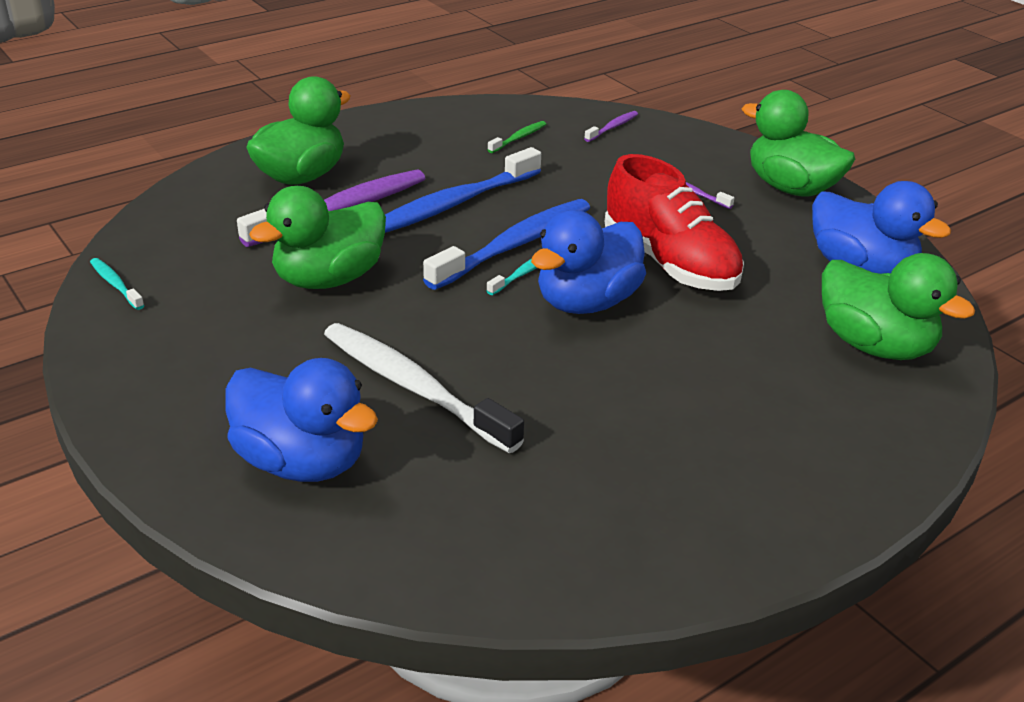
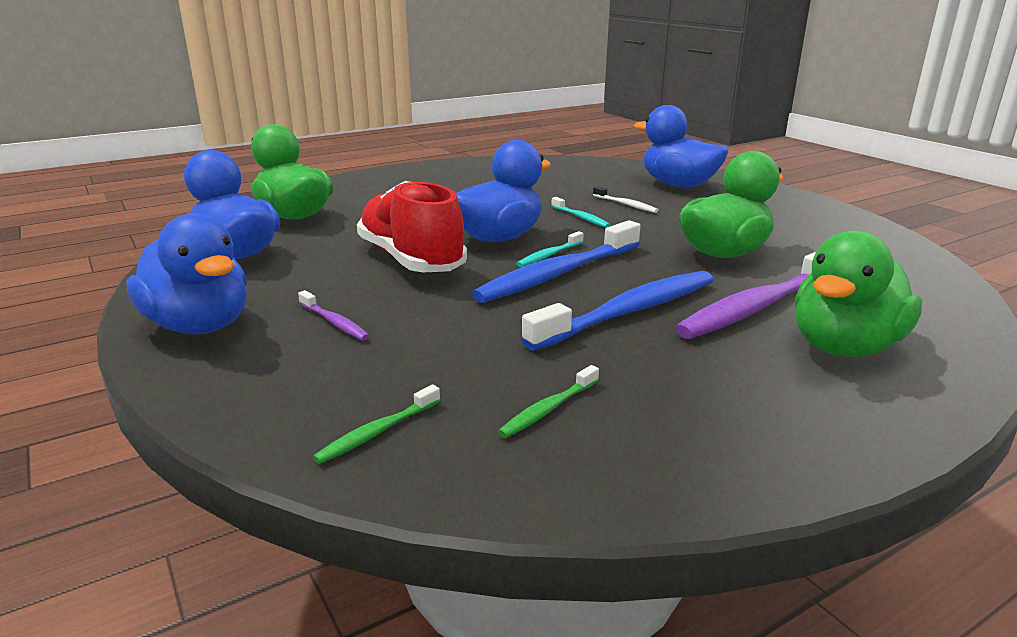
camera: 175 degrees left, 10 degrees down
(115, 284) = (907, 252): turquoise toothbrush -> turquoise toothbrush (580, 217)
(413, 387) = (626, 204): white toothbrush -> white toothbrush, size x0.45
(612, 127) = (377, 432): purple toothbrush -> green toothbrush
(791, 188) = (200, 325): green duck -> blue duck

